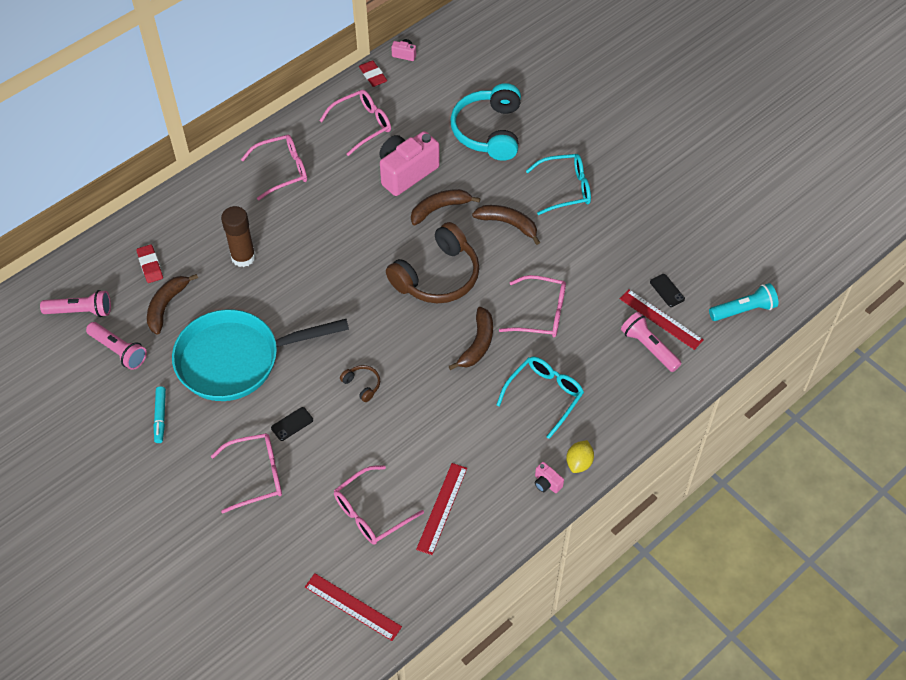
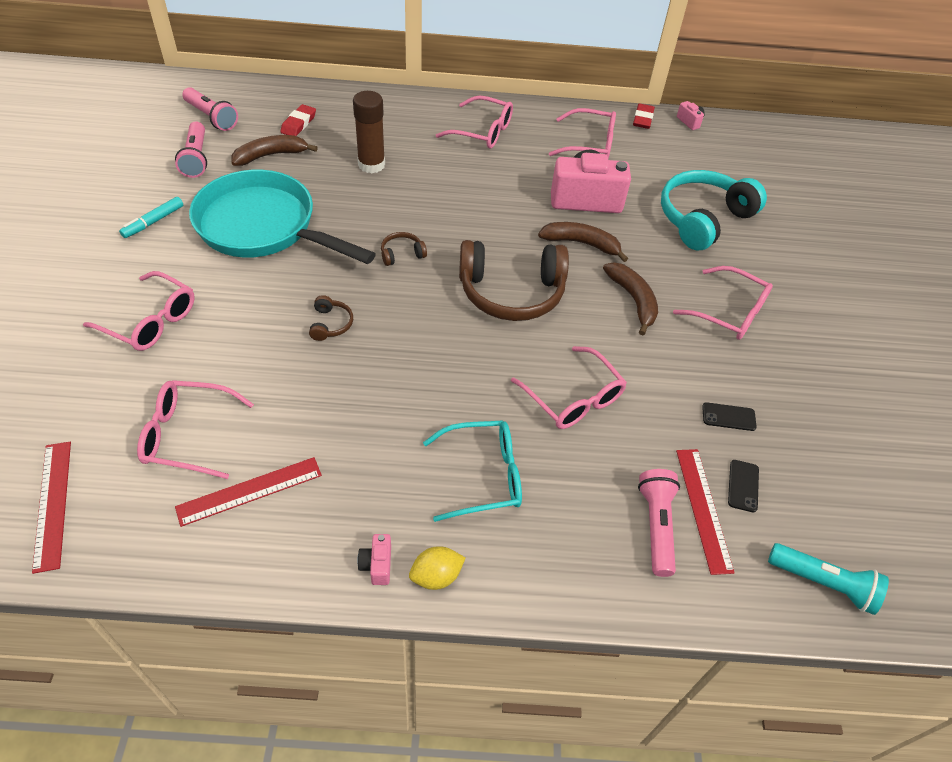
camera: 40 degrees right, 5 degrees down
(292, 424) = (233, 306): black phone -> black phone (728, 417)
(345, 305) = (402, 254): none -> brown headphones
(477, 344) = (476, 374): brown banana -> none
(565, 189) = (729, 312): turquoise glasses -> pink glasses

